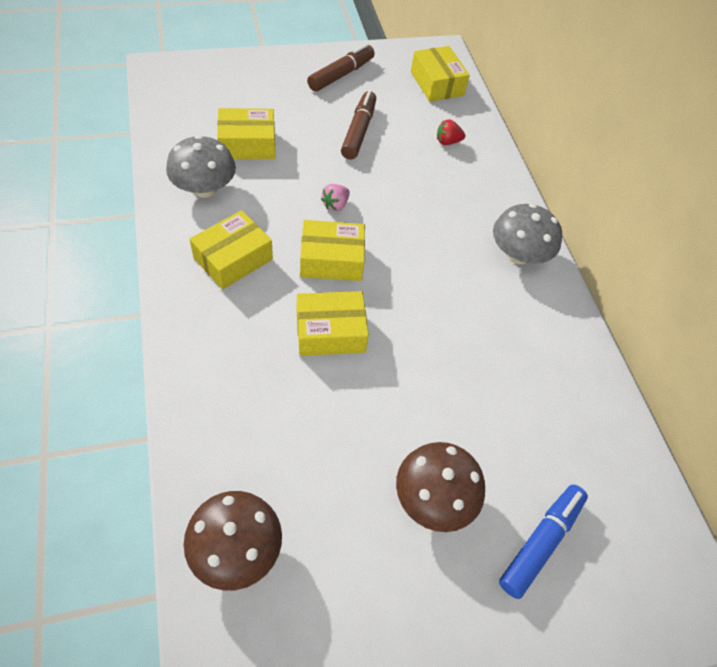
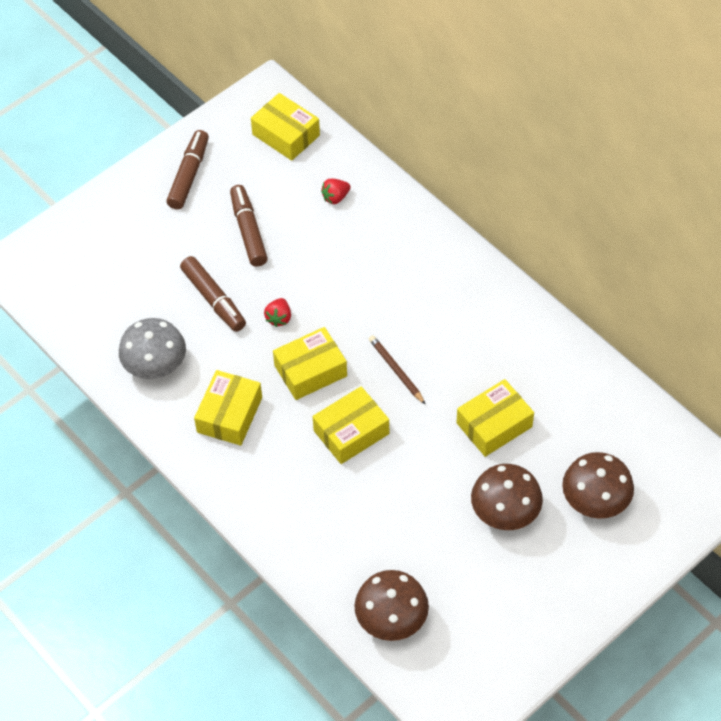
camera: 20 degrees left, 0 degrees up
(247, 144) = (158, 300): yellow box -> yellow box (494, 425)
(292, 165) = (213, 299): none -> brown marker
(335, 205) = (279, 318): pink strawberry -> red strawberry
(409, 299) = (396, 370): none -> brown pencil
(518, 254) = (460, 280): grey mushroom -> none
(540, 542) = (595, 500): blue marker -> brown mushroom

